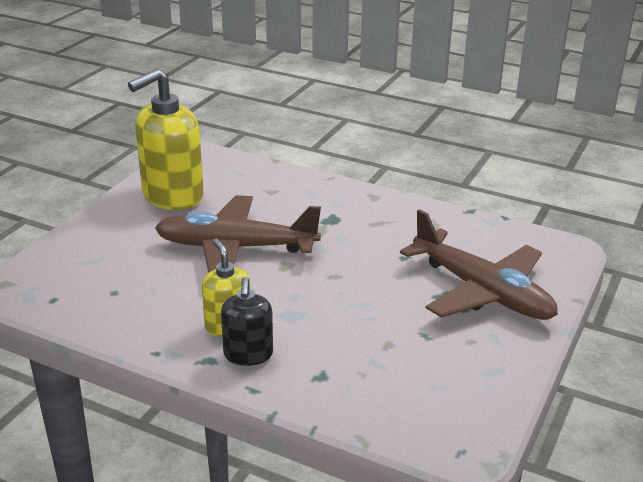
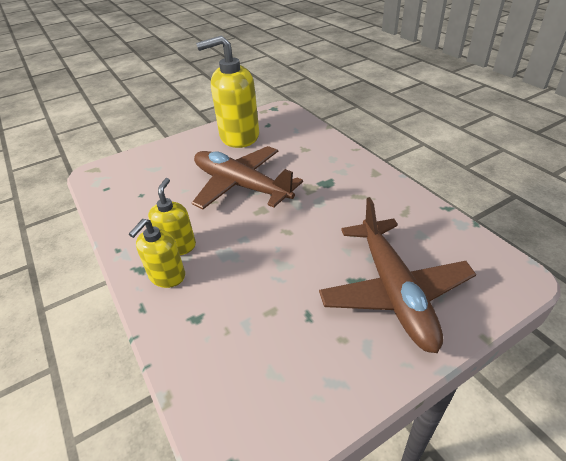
camera: 35 degrees right, 10 degrees up
(248, 354) = (167, 276): black soap dispenser -> yellow soap dispenser

